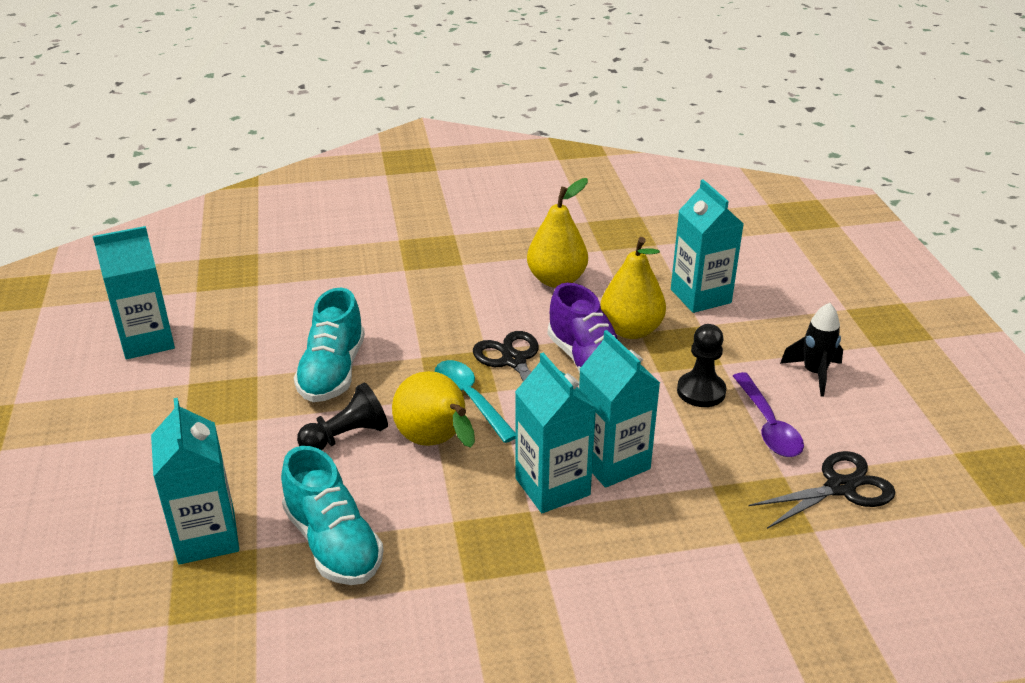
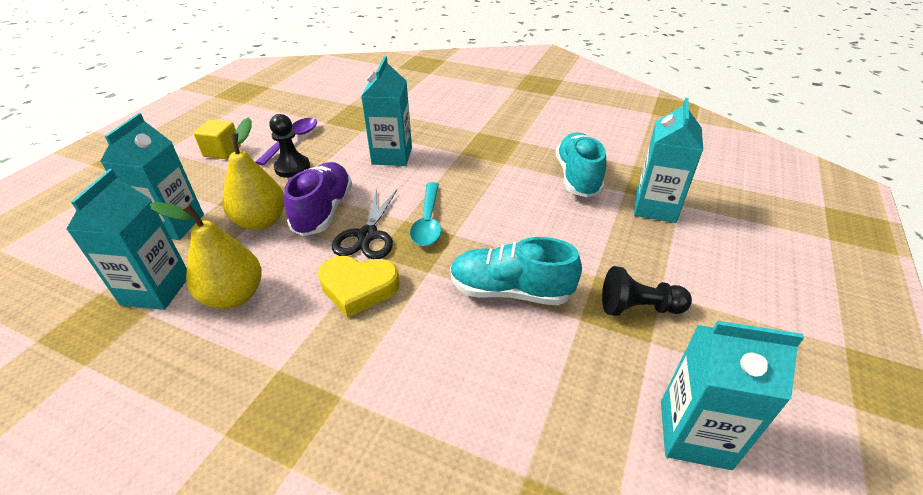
camera: 145 degrees left, 5 degrees up
(332, 372) = (510, 291): turquoise shoe -> turquoise shoe turned 120 degrees counterclockwise
(346, 436) = (533, 232): black pawn -> black pawn (638, 308)
(436, 443) = (477, 203): yellow pear -> none
(467, 322) = (358, 288): none -> yellow heart
(552, 487) = (436, 158): turquoise carton -> turquoise carton (156, 290)
(814, 373) = (222, 151): black rocket -> yellow cube
(840, 487) = (312, 110): black scissors -> none

